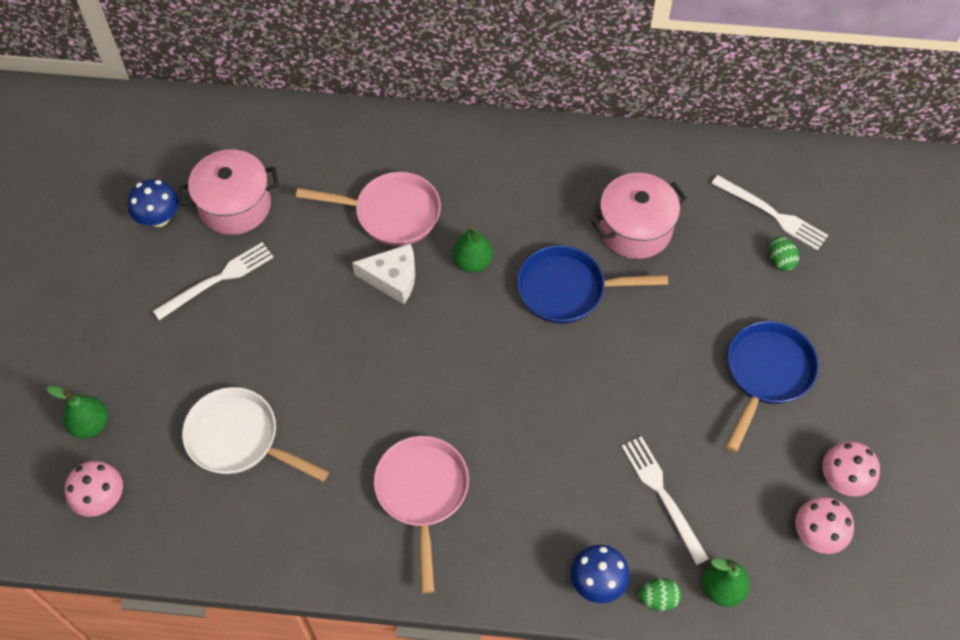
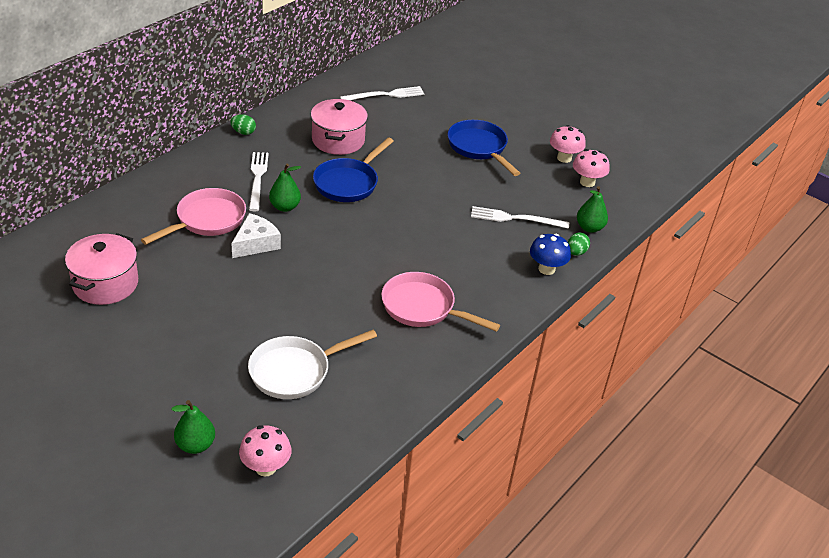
camera: 60 degrees left, 20 degrees down
(159, 218) = (64, 325): blue mushroom -> none
(217, 280) = (155, 321): white fork -> white fork (257, 179)
(780, 260) = (417, 108): green egg -> green egg (243, 132)

